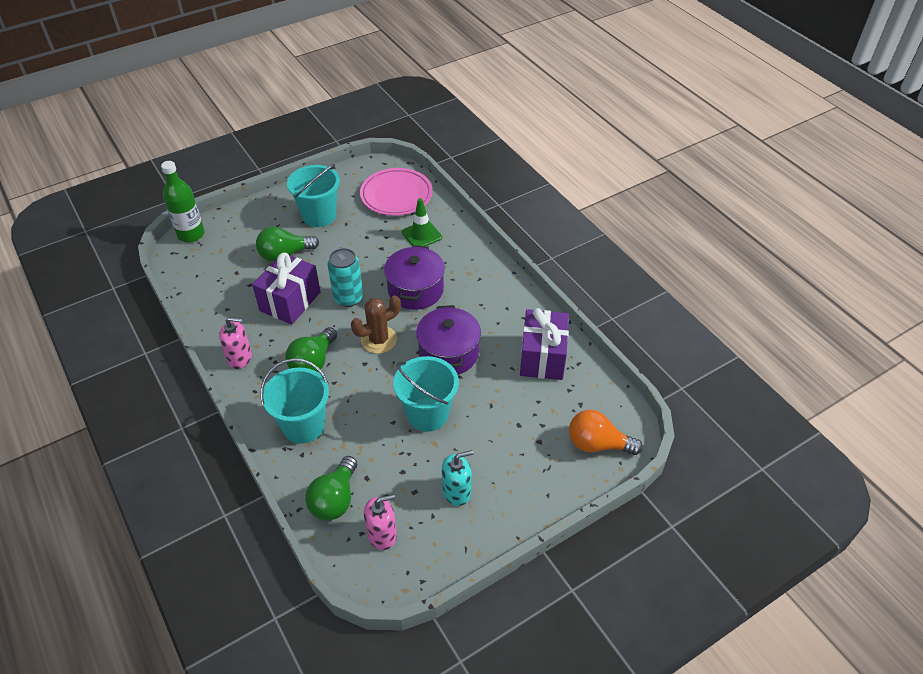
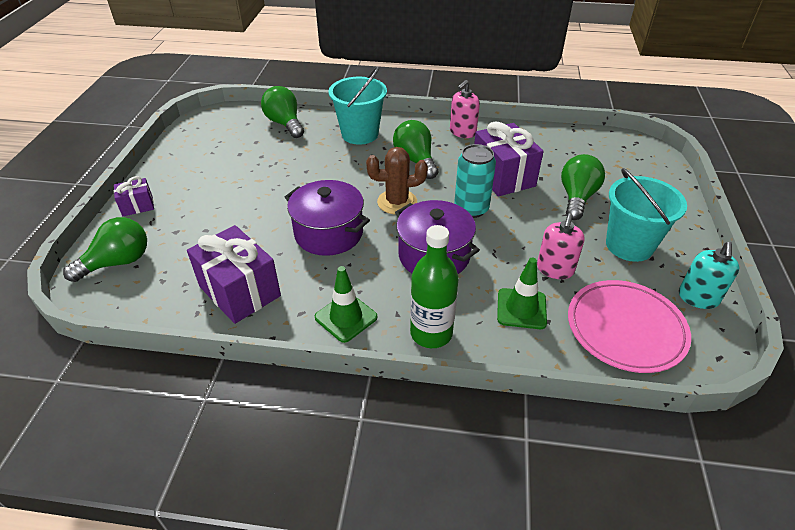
camera: 130 degrees right, 5 degrees down
(191, 234) = (658, 158): green bottle -> green bottle (431, 333)
(379, 340) = (397, 202): brown cactus -> brown cactus turned 75 degrees clockwise
(382, 534) = (233, 129): pink soap dispenser -> pink soap dispenser (555, 269)
(427, 414) = (287, 189): turquoise bucket -> none
(456, 492) = (209, 170): turquoise soap dispenser -> turquoise soap dispenser (698, 298)
(505, 297) = (346, 317): none -> green traffic cone
(545, 496) = (137, 206): none -> purple gift
(597, 444) = (118, 262): orange light bulb -> green light bulb

